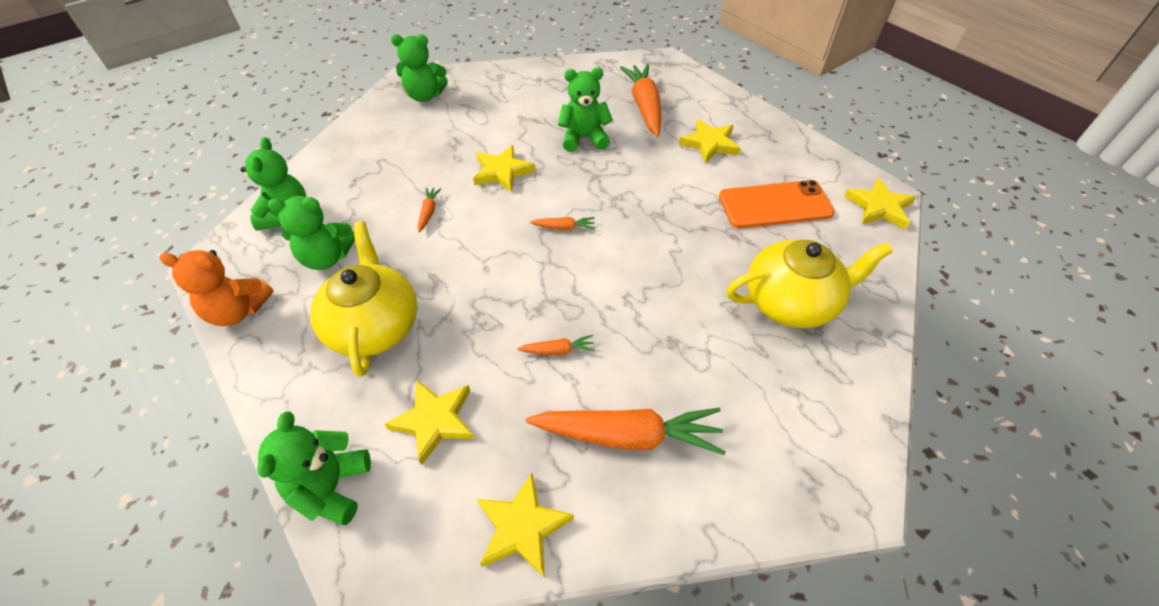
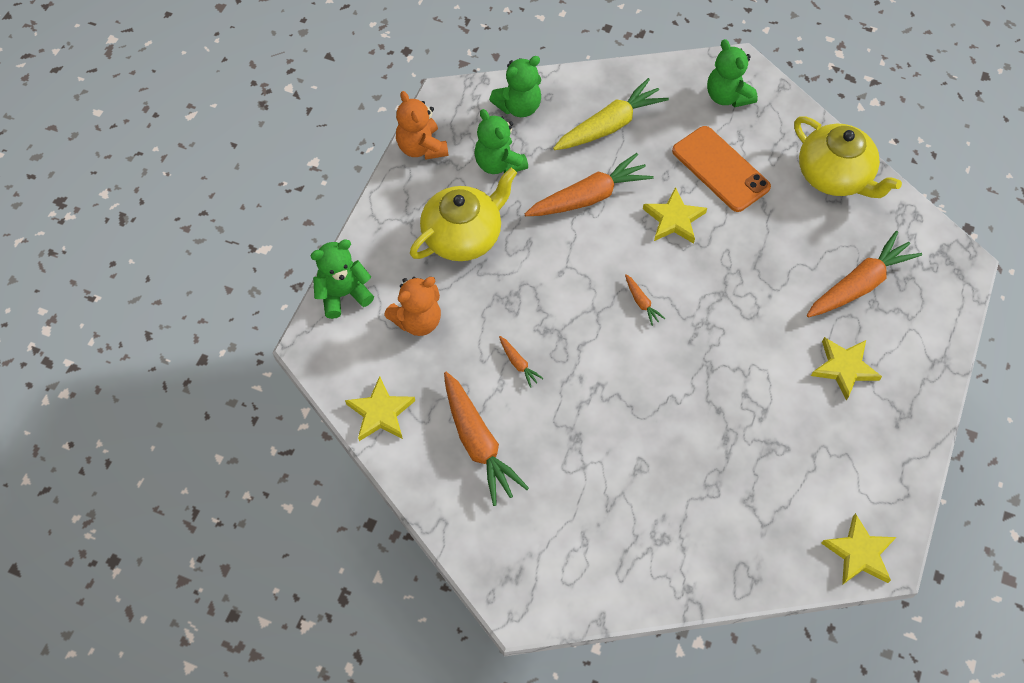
camera: 60 degrees right, 10 degrees up
(375, 168) = (609, 126): none -> yellow carrot
(428, 212) = (588, 197): orange carrot -> orange carrot, size x2.26
(434, 421) = (417, 321): yellow star -> orange teddy bear
(584, 138) = (767, 258): green teddy bear -> none
(775, 205) = (793, 458): orange phone -> orange phone (720, 169)
(791, 302) = (677, 511): yellow teapot -> yellow teapot (834, 176)

